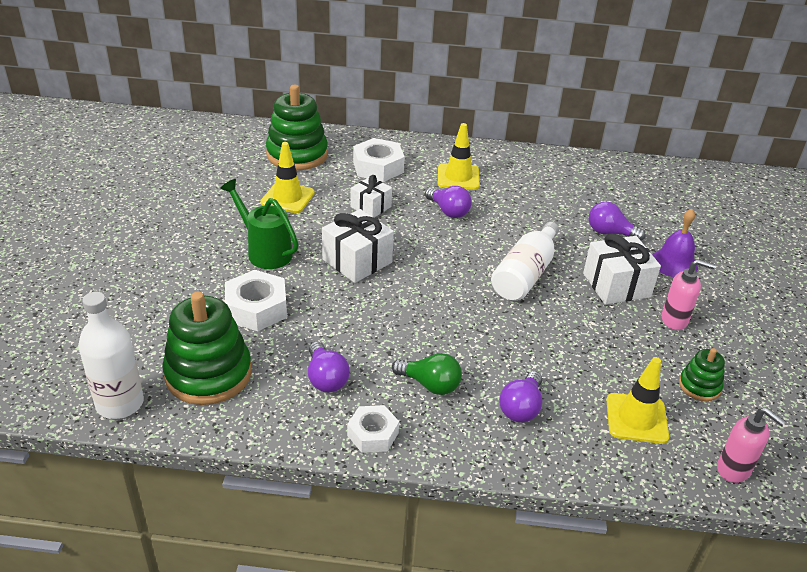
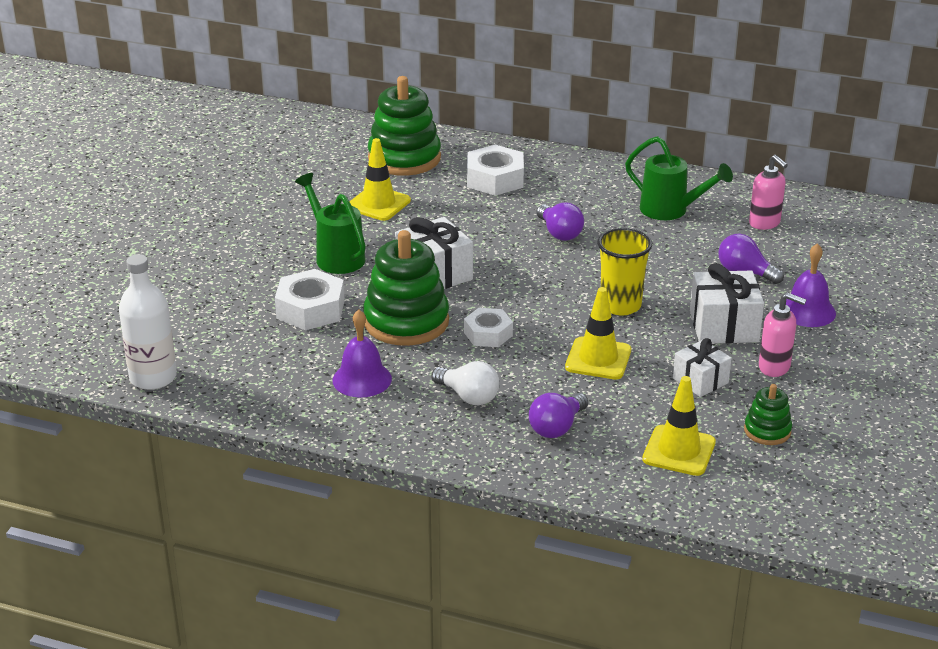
camera: 15 degrees right, 5 degrees down
(208, 374) = (245, 362): green stacking toy -> green stacking toy (406, 321)
(326, 378) = (362, 379): purple light bulb -> purple bell
(370, 207) = (470, 221): white gift -> white gift (700, 380)
(372, 434) = (392, 431): white nut -> white nut (488, 334)
(430, 384) = (468, 396): green light bulb -> white light bulb
(458, 177) = (587, 197): yellow traffic cone -> yellow traffic cone (598, 359)
(525, 274) = (620, 305): white bottle -> yellow cup
(528, 183) = (670, 210): none -> green watering can
(734, 470) = (762, 506): pink soap dispenser -> pink soap dispenser (764, 223)

